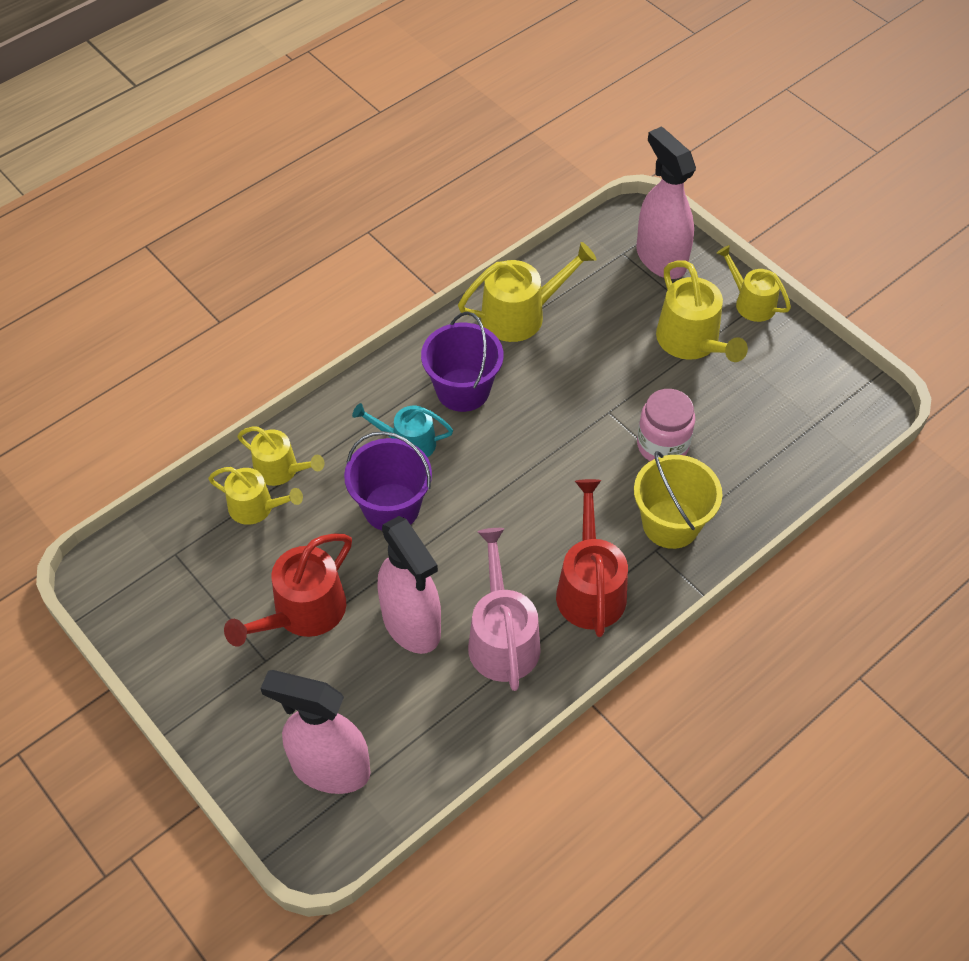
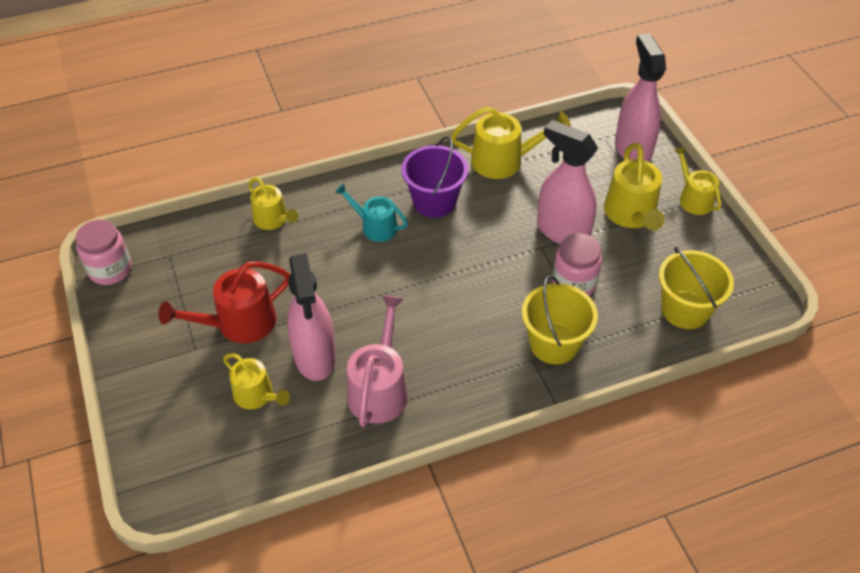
camera: 20 degrees right, 5 degrees down
(110, 594) = (110, 269): none -> pink jar
(256, 507) = (242, 240): yellow watering can -> yellow watering can (256, 395)
(330, 768) = (202, 442): pink spray bottle -> pink spray bottle (562, 231)
(391, 507) = (340, 268): purple bucket -> none
(590, 588) = (466, 373): red watering can -> none
(793, 440) = (685, 310): none -> yellow bucket

